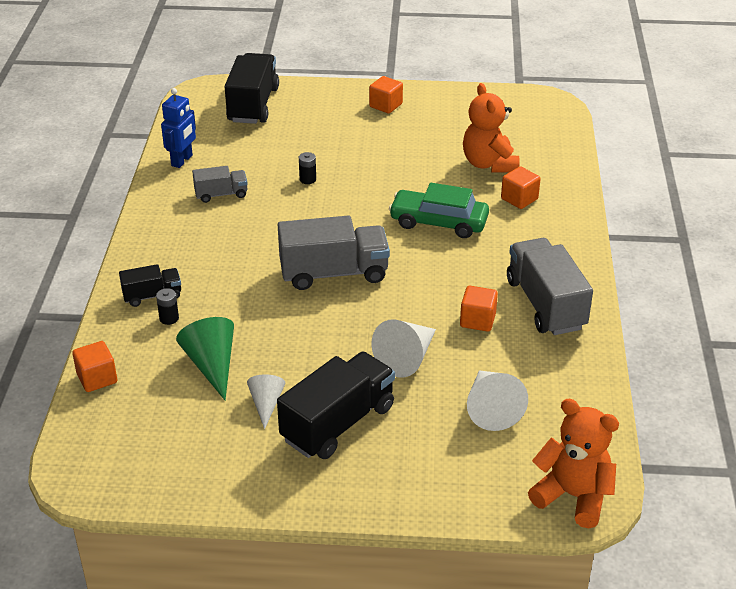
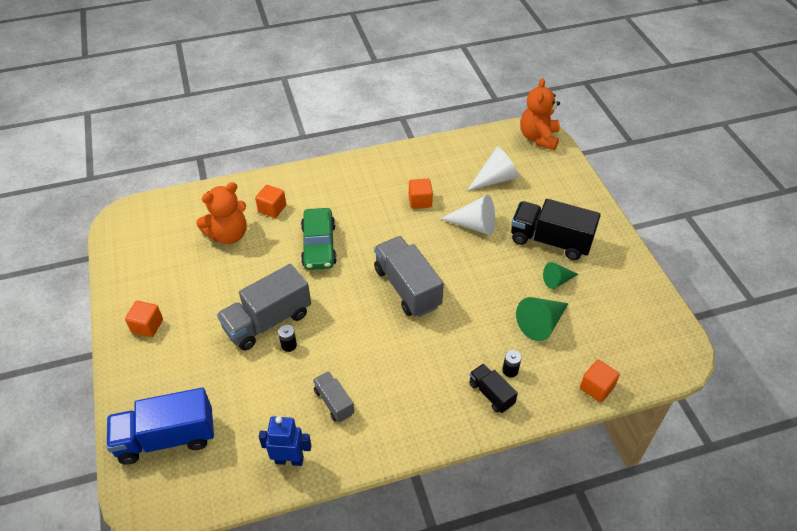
camera: 110 degrees left, 10 degrees up
(253, 105) = (167, 438): black truck -> blue truck
(266, 404) = (557, 281): white cone -> green cone
(545, 304) = (388, 174): grey truck -> grey truck (268, 321)

